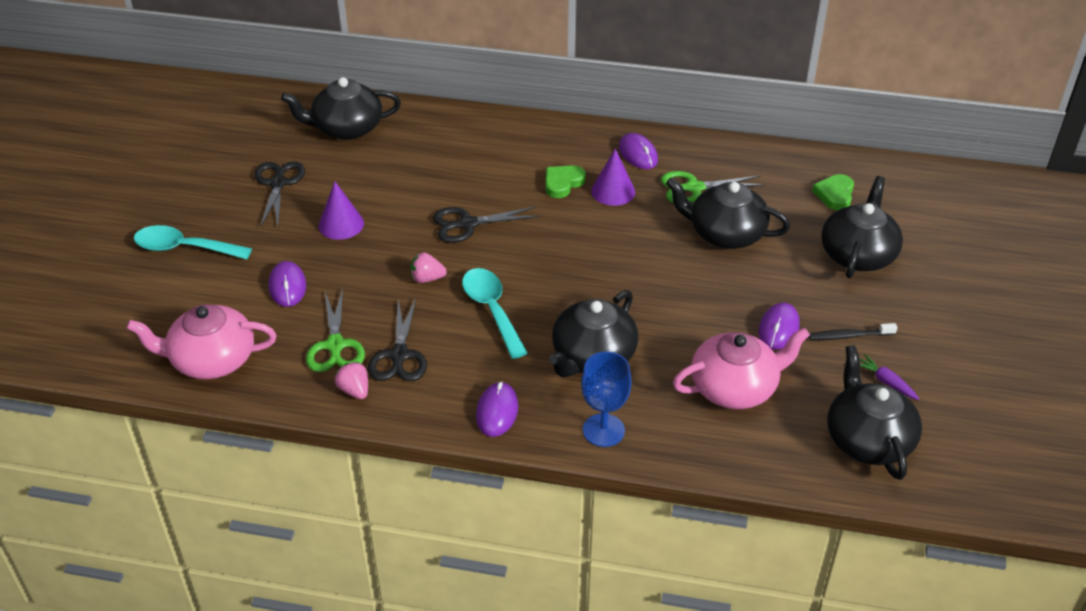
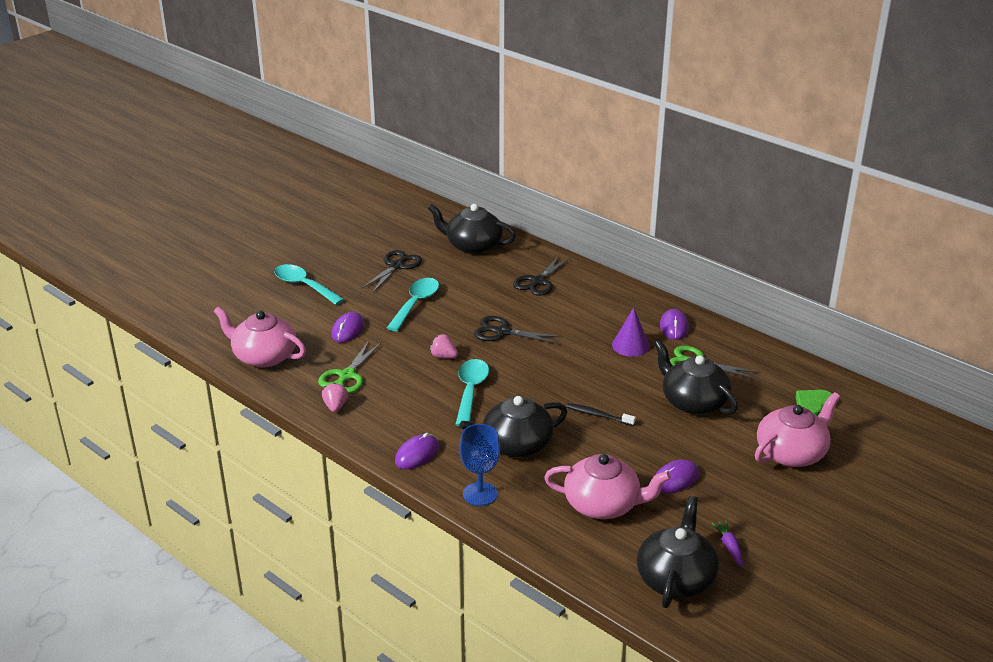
camera: 30 degrees right, 10 degrees down
(341, 224) = (416, 304): purple cone -> turquoise spoon
(399, 356) = (382, 396): black scissors -> black scissors (538, 282)
(562, 183) = (597, 328): green heart -> none
(849, 336) = (729, 505): black toothbrush -> black toothbrush (598, 415)
(858, 254) = (792, 453): black teapot -> pink teapot

